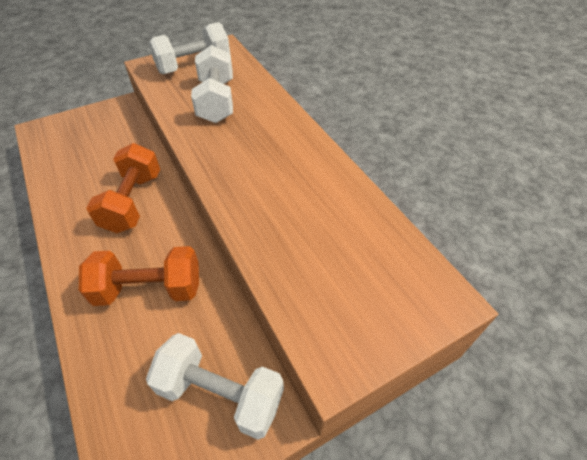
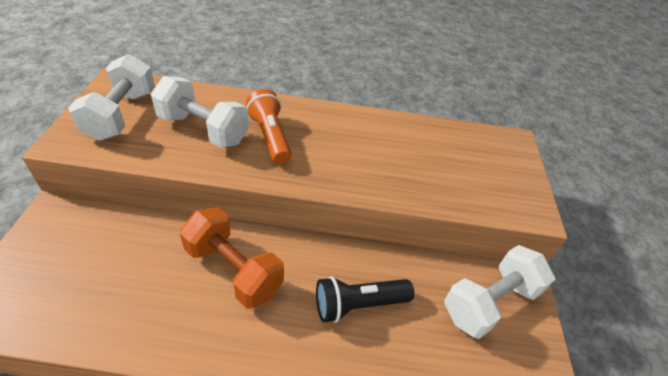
camera: 60 degrees left, 5 degrees down
(149, 289) = (358, 304): orange dumbbell -> black flashlight
(244, 133) = (270, 137): none -> orange flashlight

